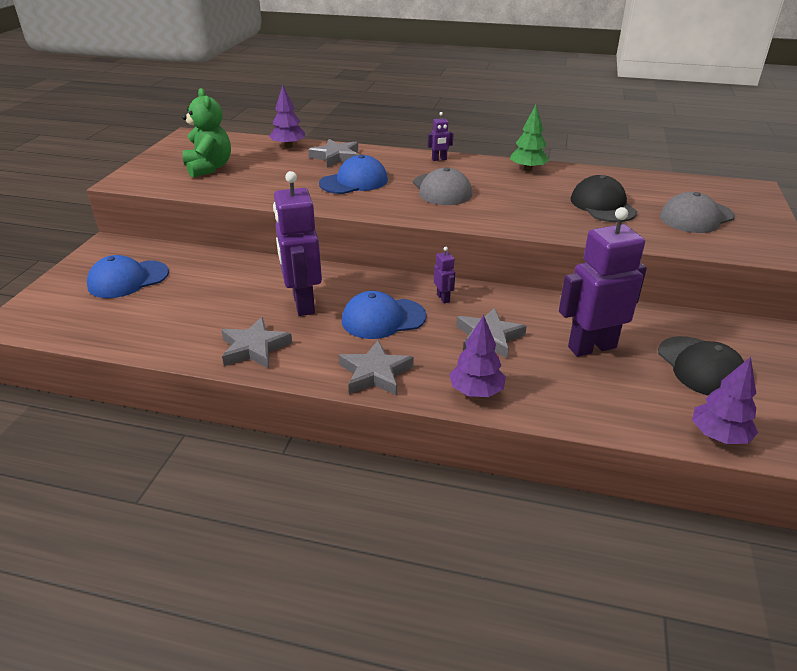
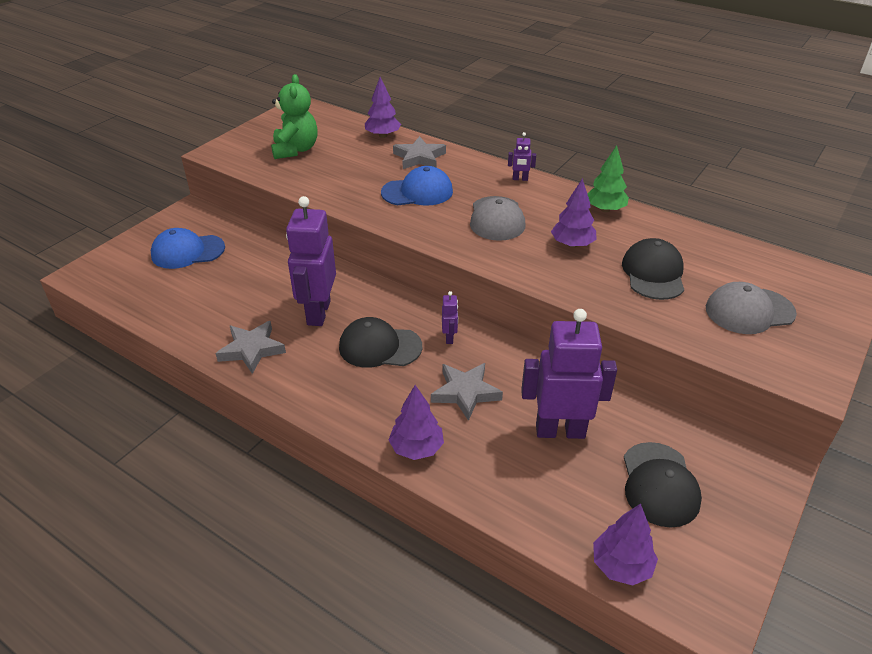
camera: 20 degrees right, 5 degrees up
(375, 373) = (338, 404): grey star -> none
(383, 319) = (379, 347): blue cap -> black cap
(521, 197) = (572, 244): none -> purple tree

